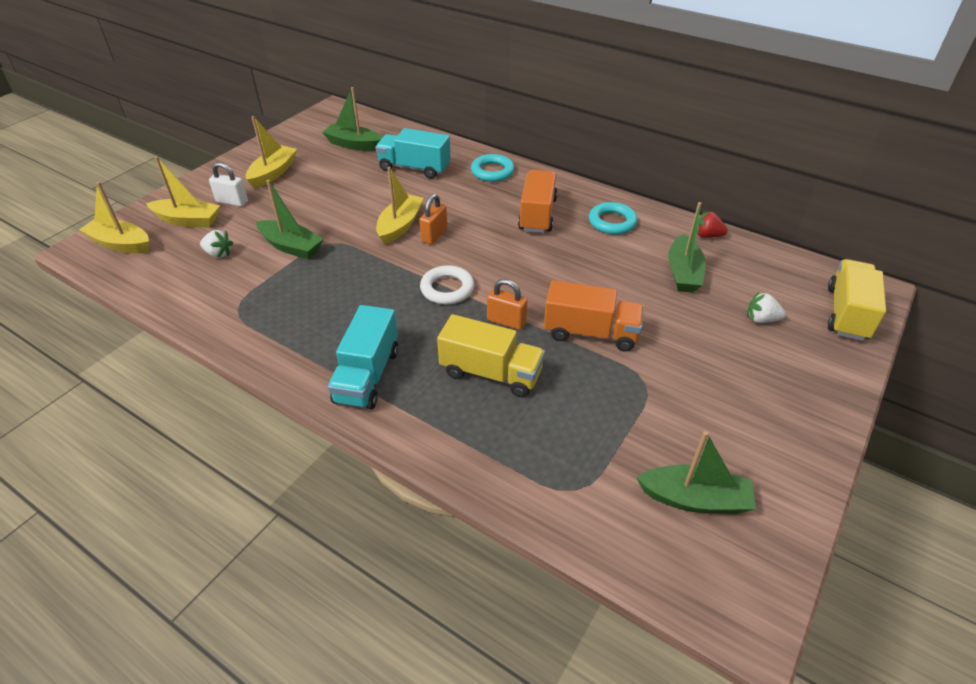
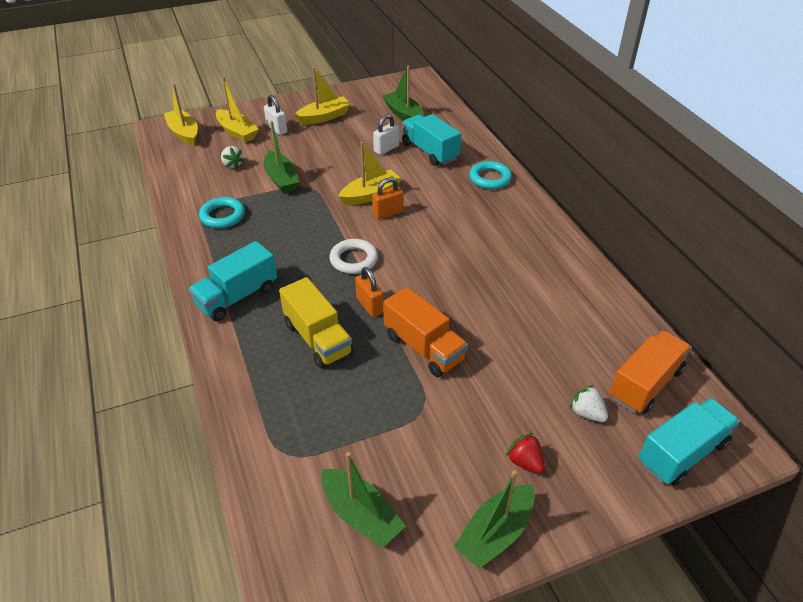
camera: 35 degrees right, 0 degrees up
(370, 180) = (386, 149): none -> white padlock
(537, 215) = (487, 231): orange truck -> orange truck (645, 384)
(612, 222) = (546, 265): turquoise ring -> turquoise ring (222, 216)
(683, 273) = (560, 338): green boat -> green boat (495, 533)
(707, 235) = (623, 316): red strawberry -> red strawberry (525, 462)
(847, 313) = (682, 453): yellow truck -> turquoise truck

